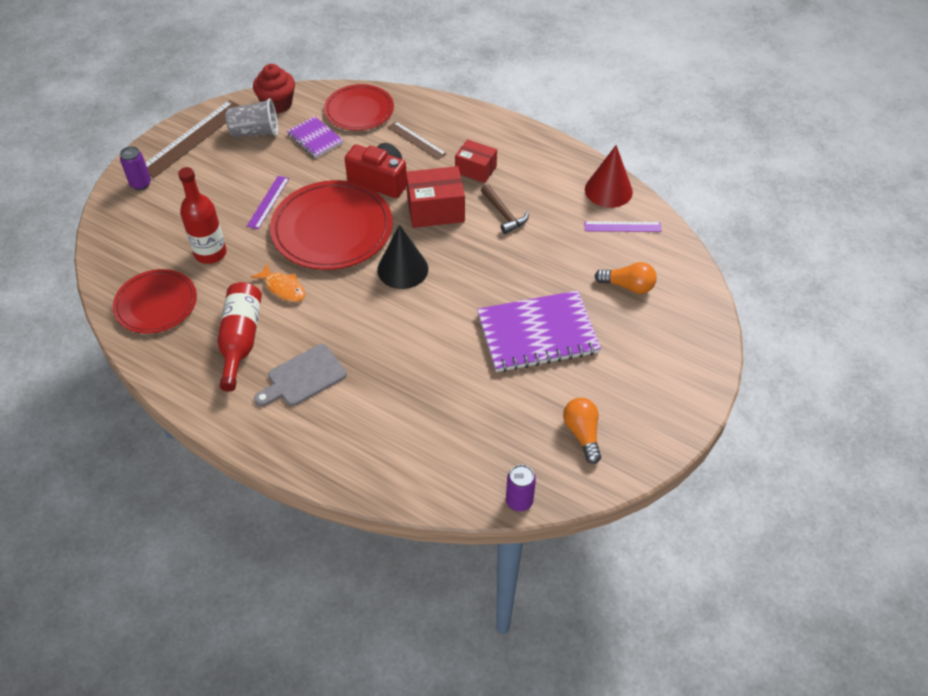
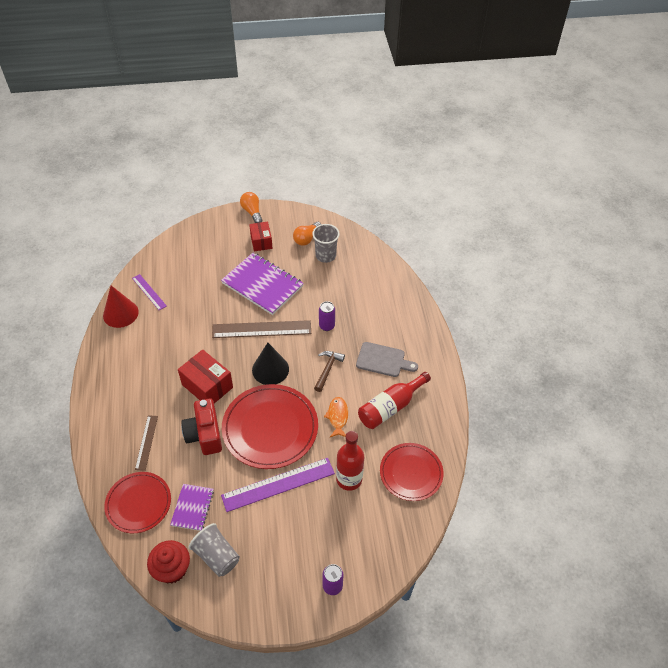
camera: 130 degrees left, 0 degrees up
(193, 138) = (257, 597): brown ruler -> brown ruler (261, 329)
(268, 202) = (278, 484): purple ruler -> purple ruler, size x1.79
(476, 169) = (152, 389): red box -> red box (261, 242)
(504, 214) = (183, 350): brown hammer -> brown hammer (327, 369)
(519, 501) = (362, 240): purple can -> purple can (326, 326)
(529, 434) = (325, 256): none -> grey cup
(628, 286) = (195, 267): orange light bulb -> orange light bulb (252, 212)

